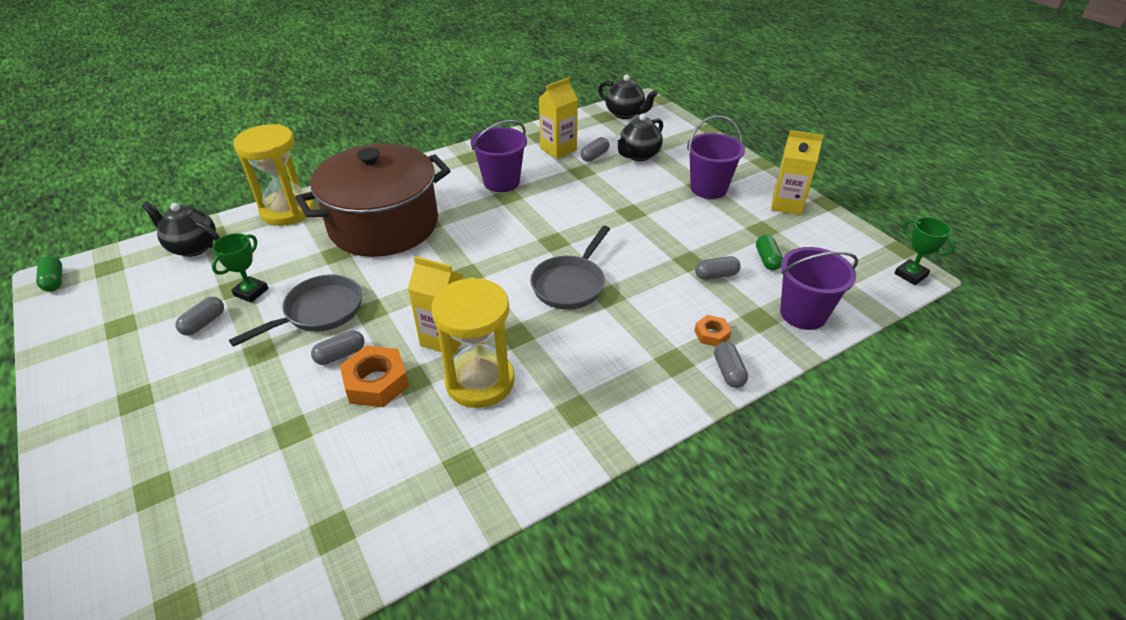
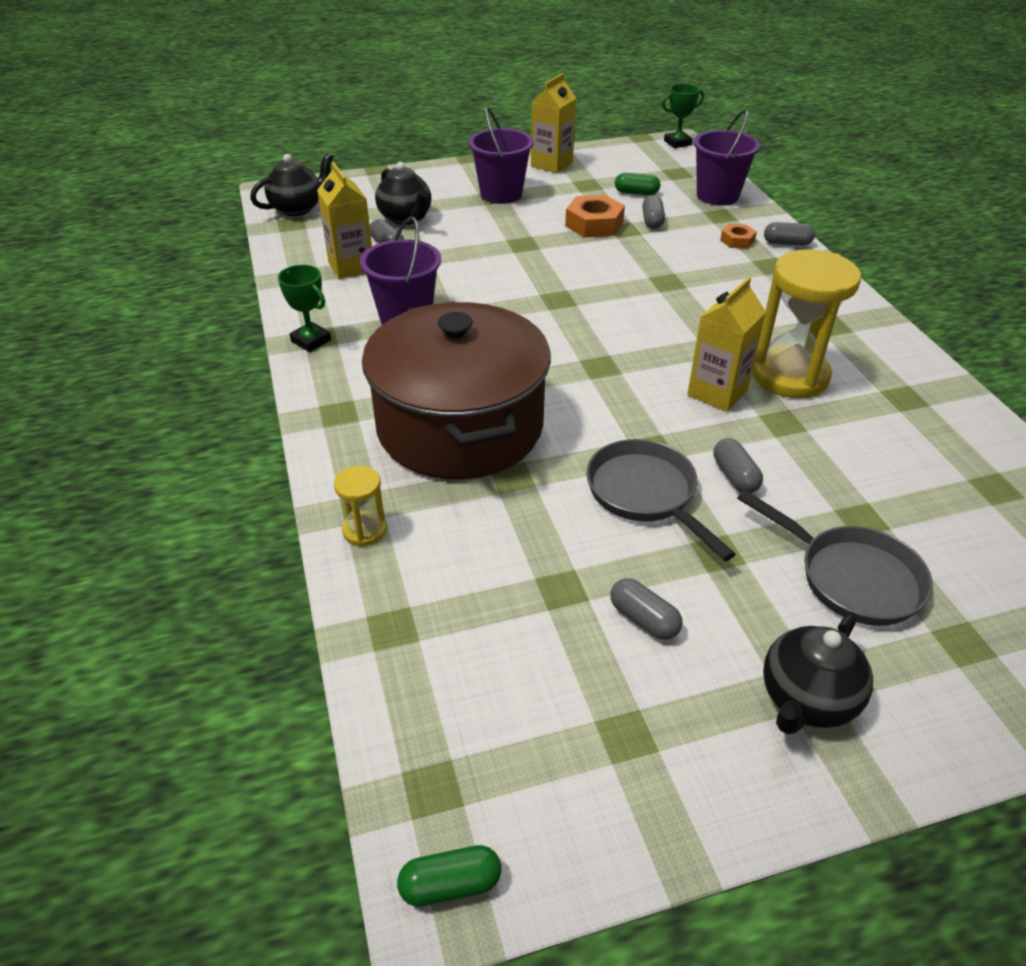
camera: 75 degrees left, 0 degrees up
(193, 247) = (422, 654): black teapot -> black teapot (807, 700)
(251, 292) = (580, 567): green trophy -> green trophy (311, 341)
(287, 211) = (364, 530): yellow hourglass -> yellow hourglass, size x0.47
(376, 382) = (785, 448): orange nut -> orange nut (594, 224)
(570, 284) = (642, 300): grey pan -> grey pan (851, 578)

